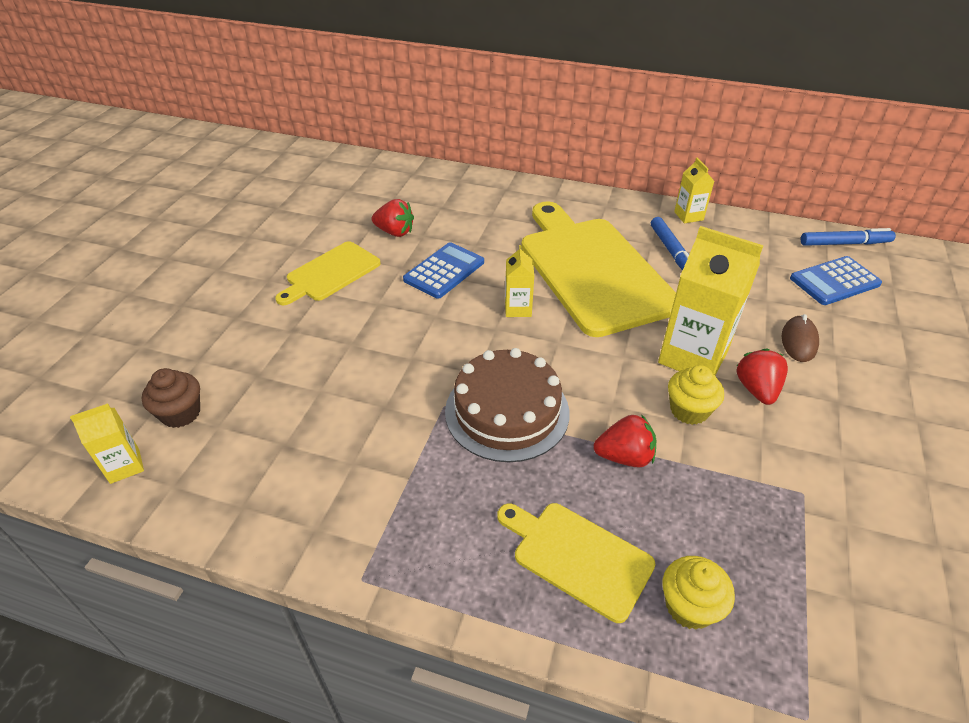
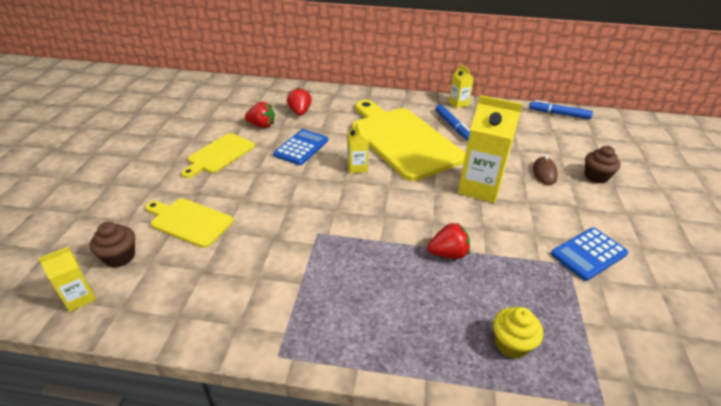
camera: 10 degrees left, 5 degrees down
(507, 411) = (362, 233): brown cake -> none
(577, 556) = (429, 321): yellow cutting board -> yellow cutting board (189, 221)
(689, 410) = (484, 220): yellow cupcake -> none
(756, 389) = (524, 204): red strawberry -> red strawberry (300, 112)
(834, 281) = (558, 136): blue calculator -> blue calculator (588, 254)
(845, 243) = (559, 114): blue marker -> blue marker turned 150 degrees counterclockwise
(881, 354) = (596, 176): none -> brown cupcake

